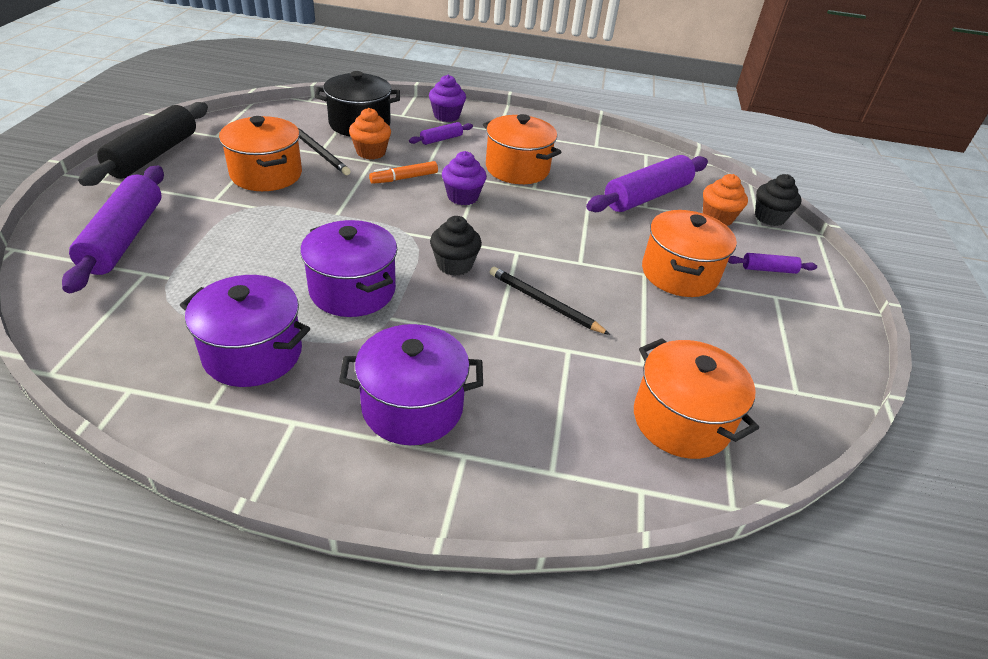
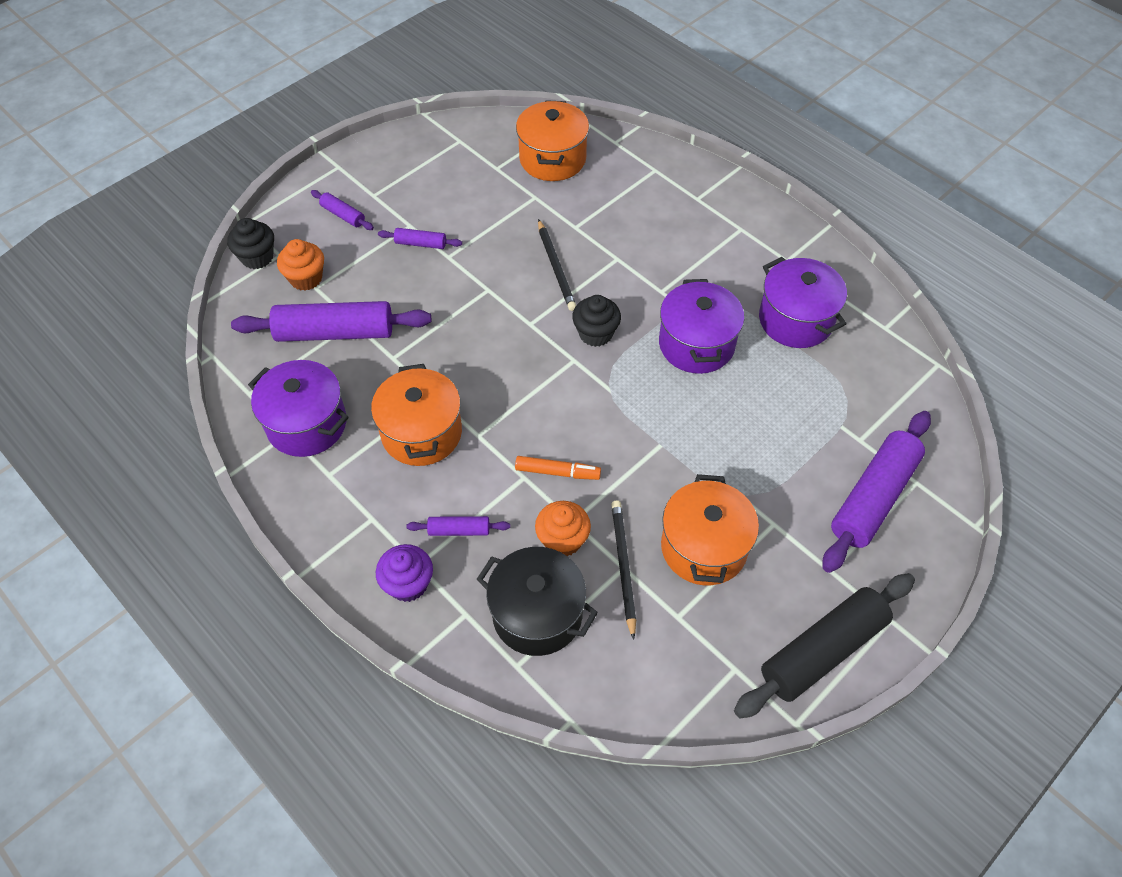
camera: 140 degrees left, 15 degrees up
(412, 407) = (709, 237): purple pot -> purple pot (307, 424)
(463, 197) = (519, 414): purple cupcake -> none
(679, 274) = (420, 244): orange pot -> purple rolling pin

